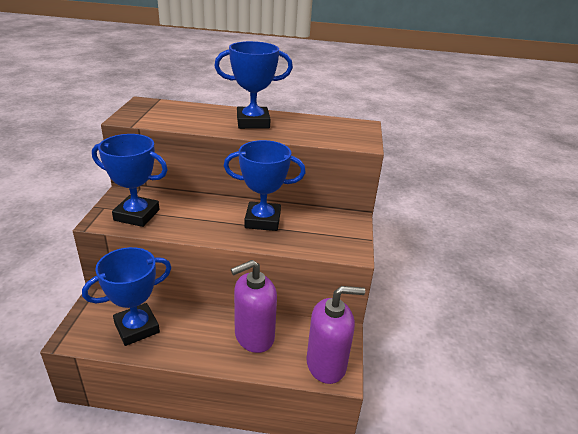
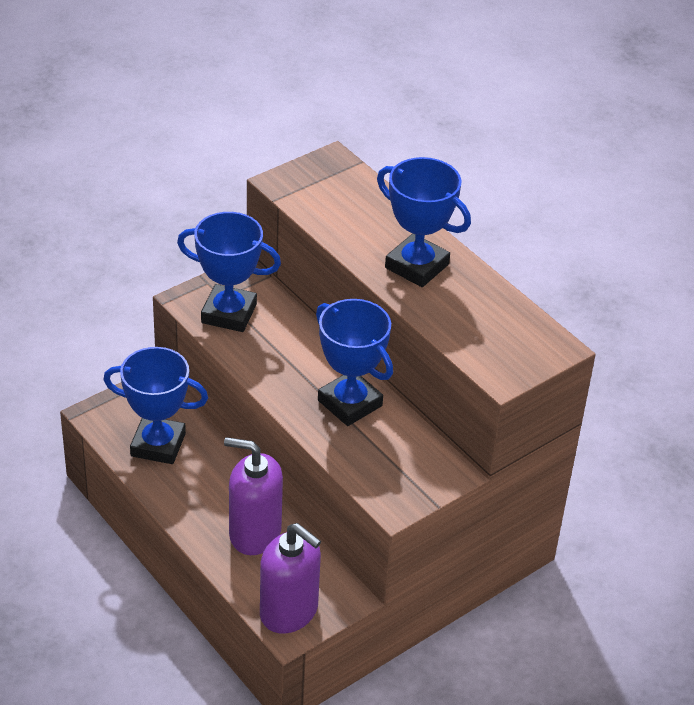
camera: 45 degrees right, 10 degrees up
(137, 215) = (229, 313): blue trophy -> blue trophy turned 45 degrees counterclockwise

